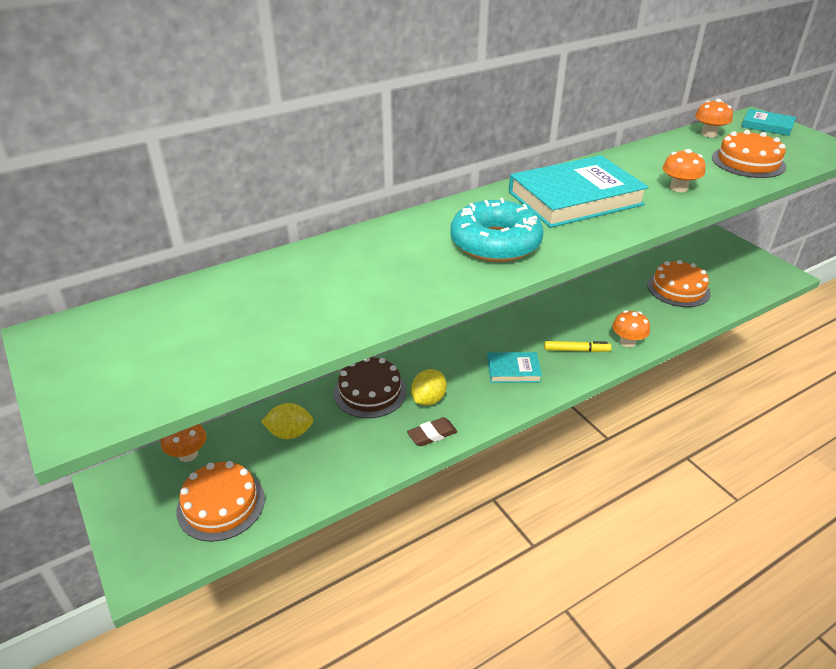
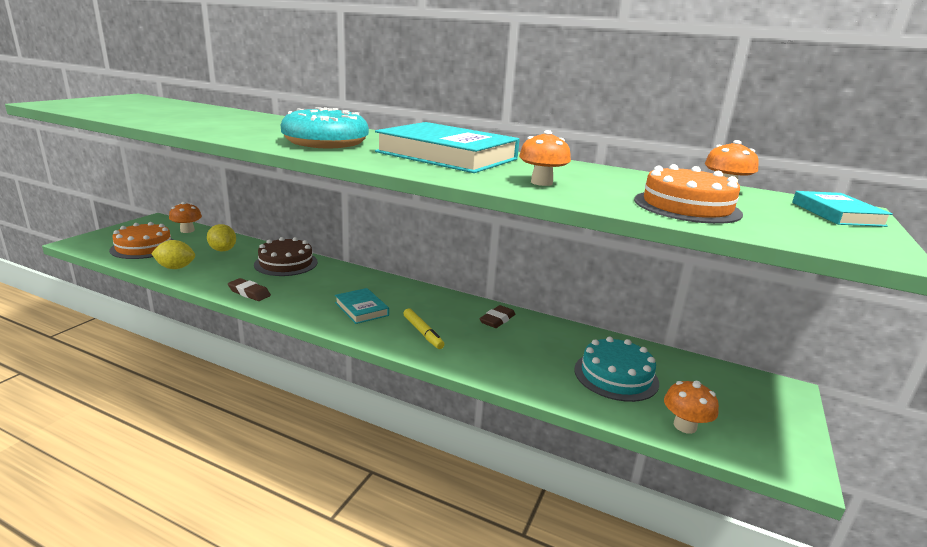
camera: 55 degrees right, 15 degrees down
(428, 399) = (292, 283): yellow lemon -> yellow lemon (176, 268)
(574, 305) = (497, 320): none -> brown eraser
(627, 342) = (468, 358): orange mushroom -> orange mushroom (685, 426)
(678, 289) = (616, 376): orange cake -> turquoise cake

